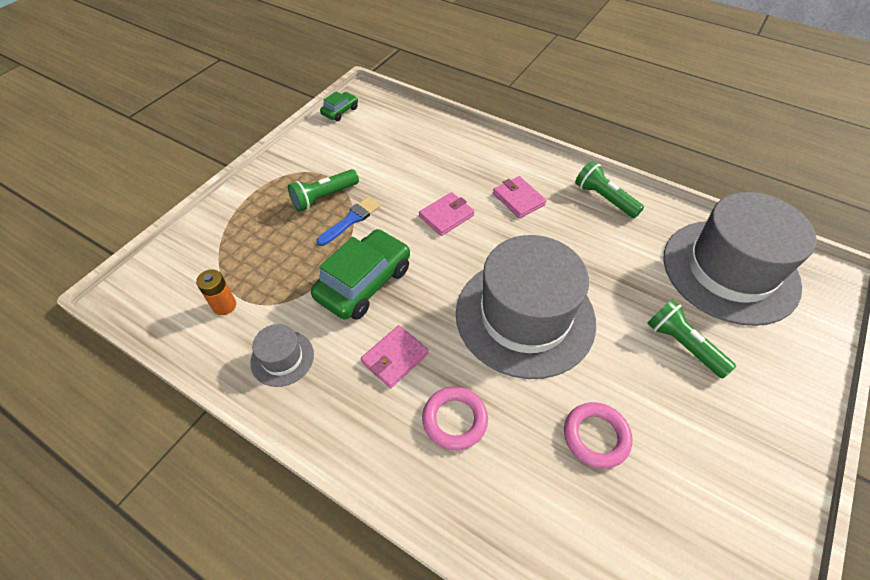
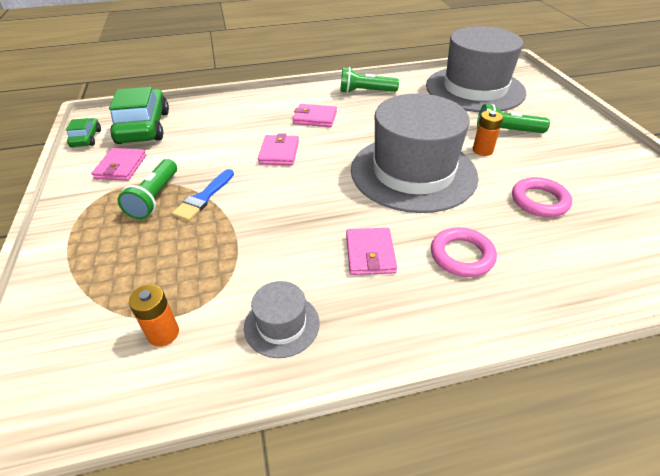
camera: 45 degrees left, 10 degrees down
(333, 154) = (121, 167): none -> pink wallet
(351, 220) = (204, 197): blue brush -> blue brush turned 150 degrees counterclockwise
(364, 283) = (276, 227): green car -> green car (144, 127)
(623, 345) = (482, 150): none -> orange battery

